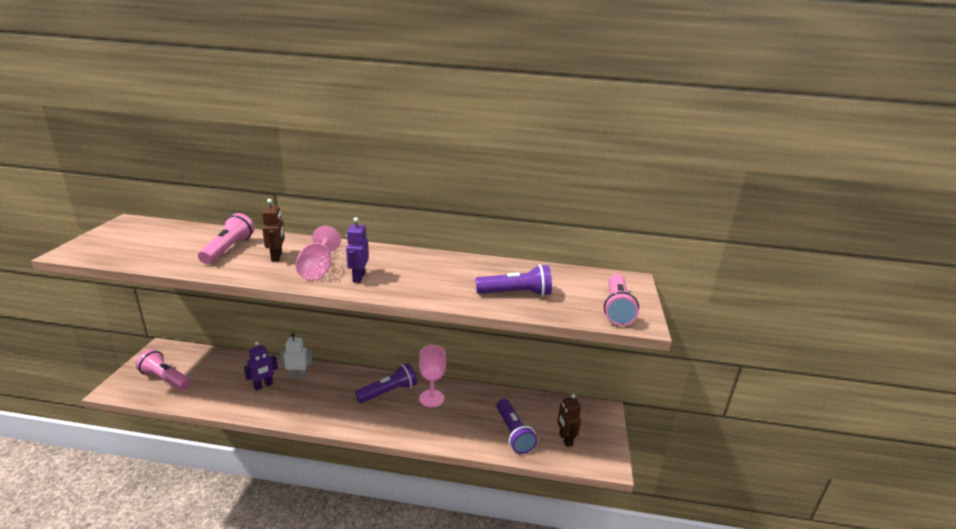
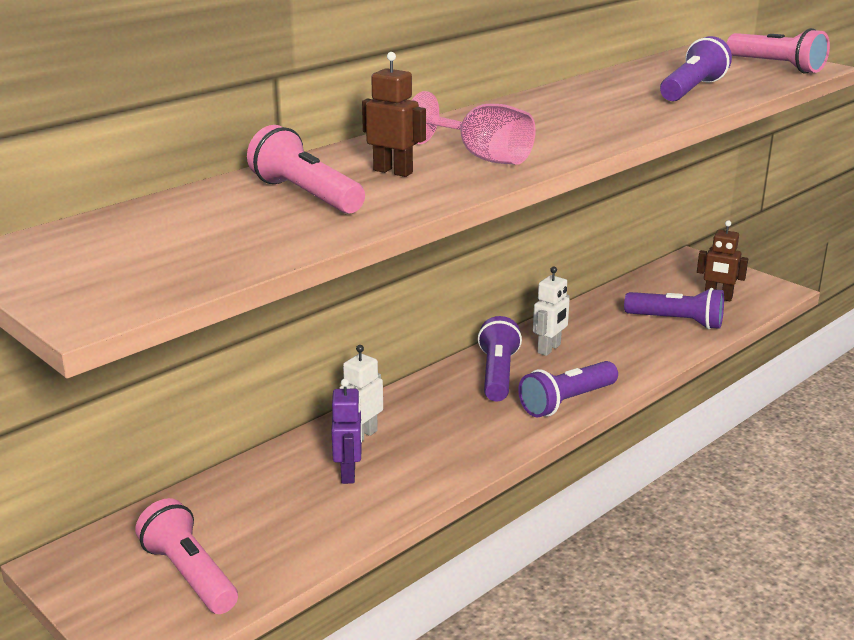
camera: 50 degrees left, 0 degrees up
(165, 379) = (189, 574): pink flashlight -> pink flashlight turned 75 degrees clockwise
(358, 277) = (543, 142): purple robot -> none
(380, 425) = (566, 402): none -> purple flashlight
(431, 398) = (549, 349): pink goblet -> white robot

